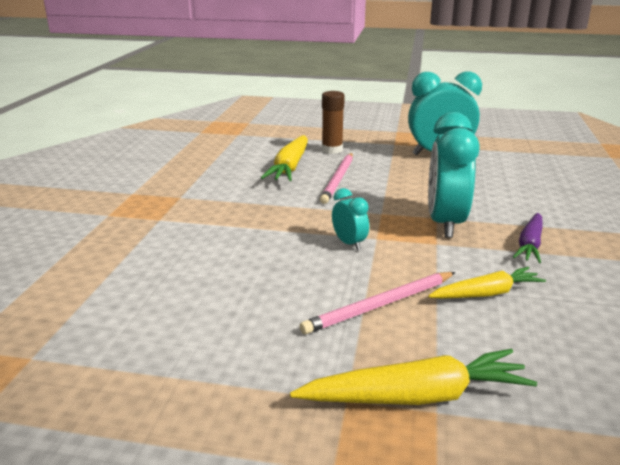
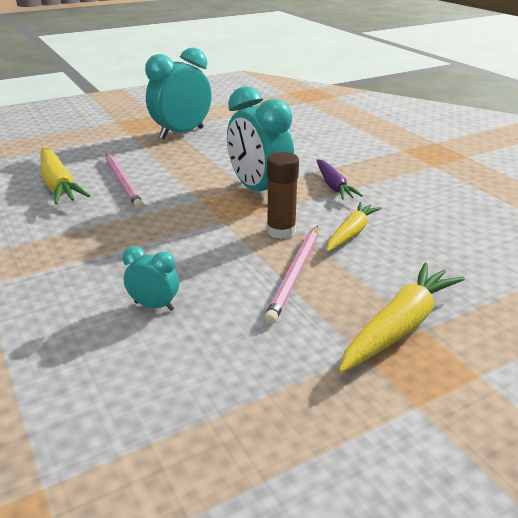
camera: 40 degrees left, 5 degrees up
(332, 150) = (78, 155): brown glue stick -> brown glue stick (281, 231)
(349, 243) = (207, 235): turquoise clock -> turquoise clock (154, 306)

